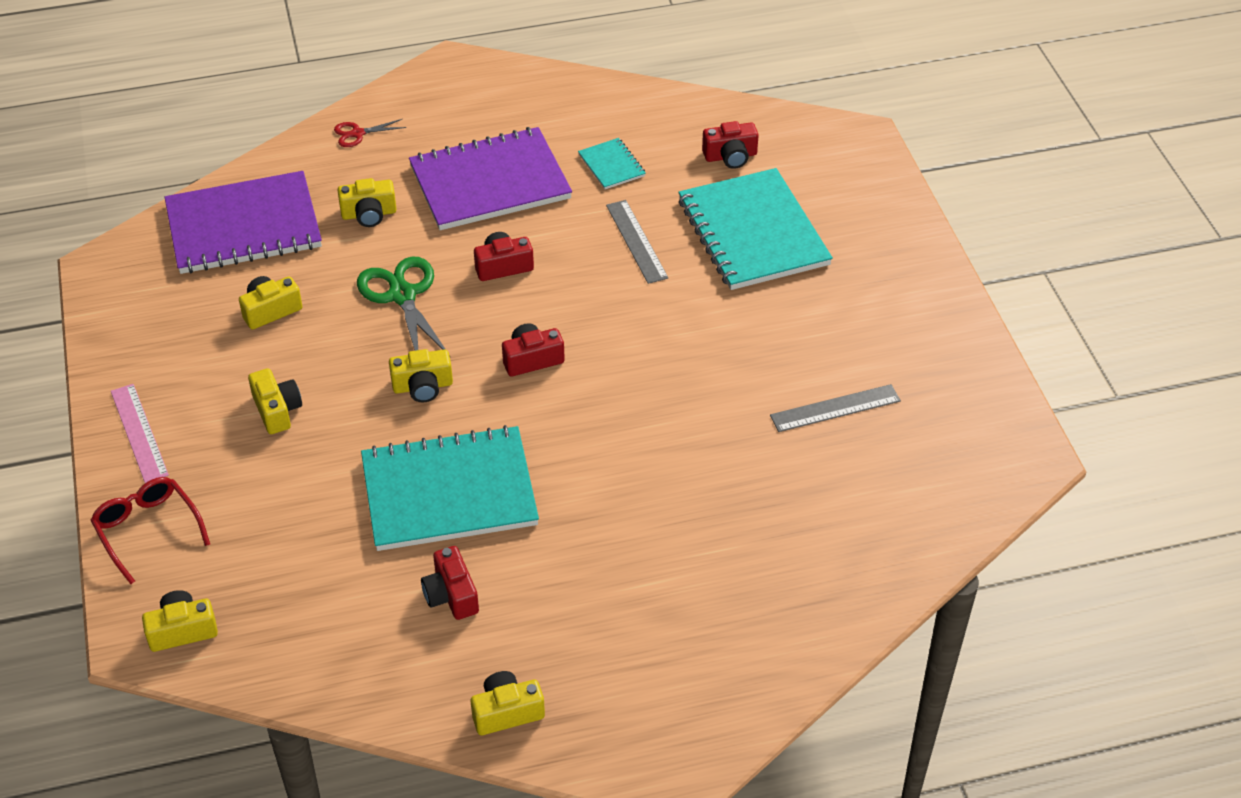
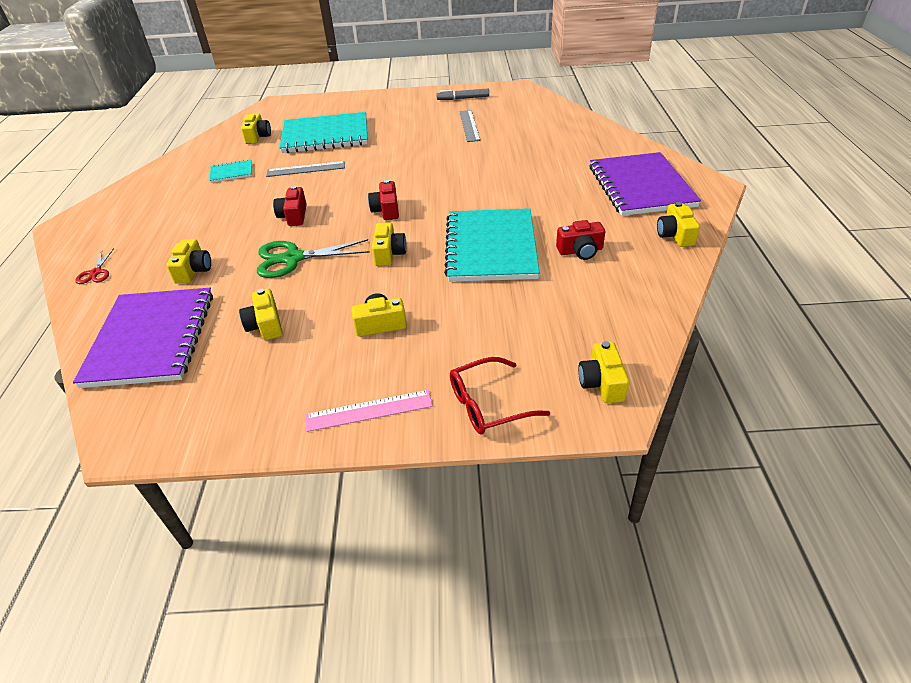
camera: 75 degrees left, 5 degrees down
(490, 182) = (207, 216): purple notebook -> purple notebook (640, 186)
(730, 156) = (258, 137): red camera -> yellow camera
(952, 381) = (463, 98): none -> grey marker

